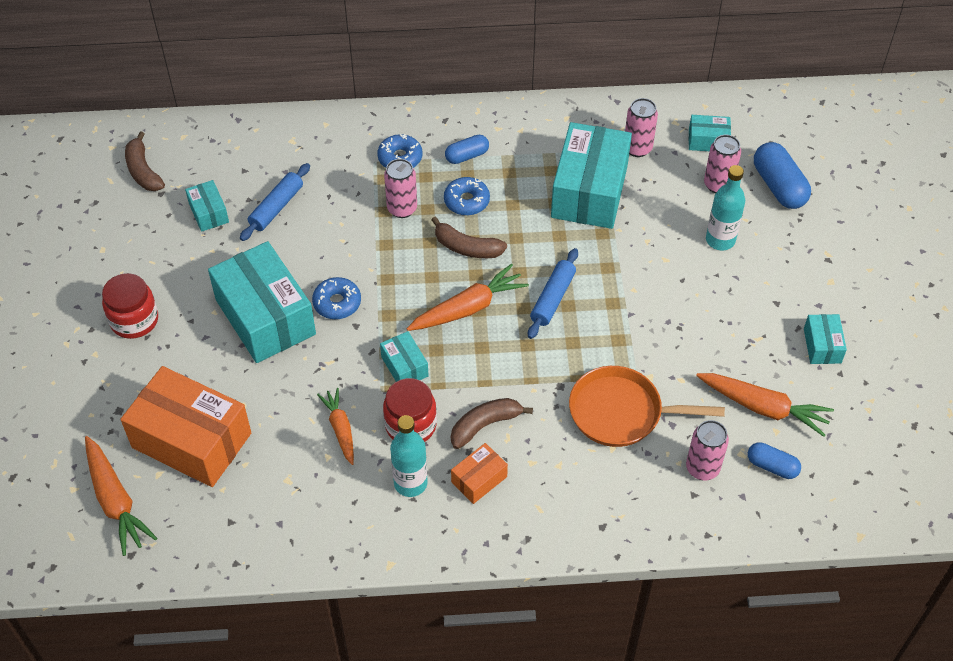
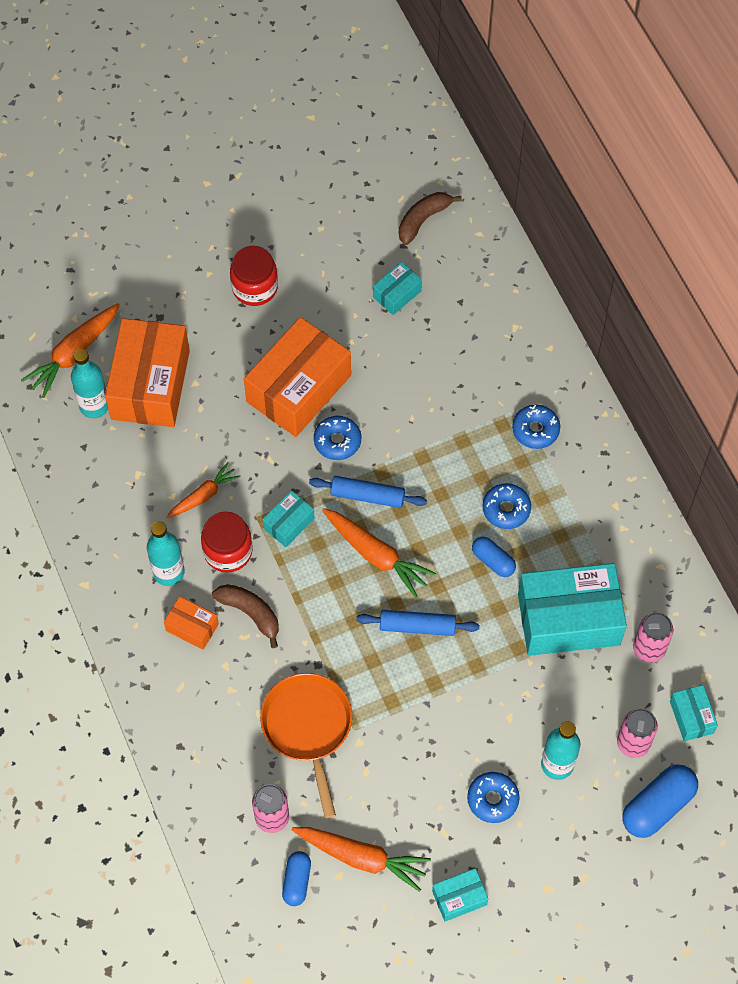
camera: 70 degrees right, 10 degrees up
(188, 498) = (94, 406): none -> turquoise bottle
(265, 317) = (298, 388): turquoise box -> orange box
(276, 207) = (427, 347): blue rolling pin -> blue rolling pin (367, 496)
(402, 209) = (472, 455): pink can -> none
(466, 247) = (448, 529): brown banana -> none
(467, 156) = (565, 489): blue capsule -> blue capsule (493, 561)
(738, 294) = (492, 799): none -> blue donut
(763, 407) = (362, 857): orange carrot -> orange carrot turned 75 degrees counterclockwise

